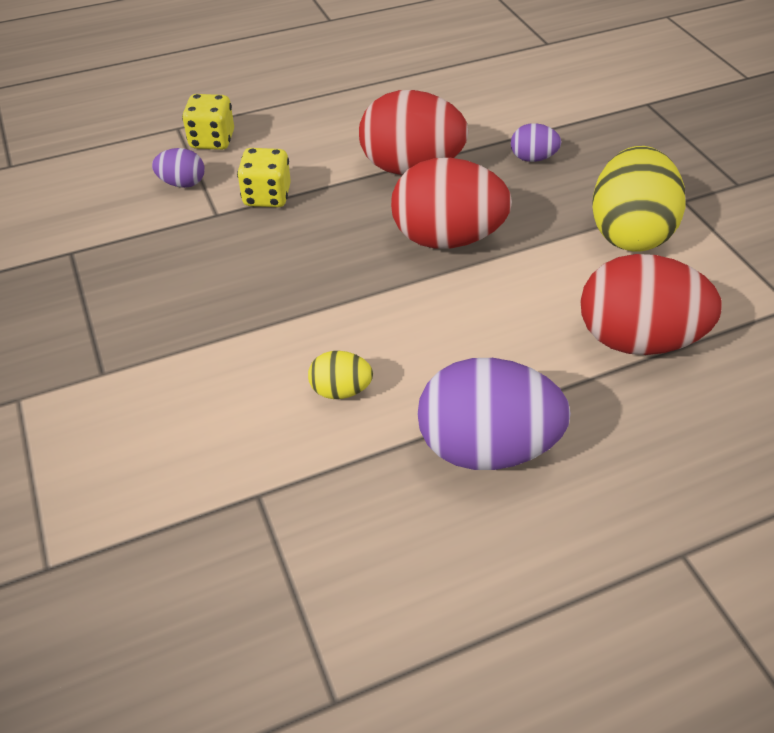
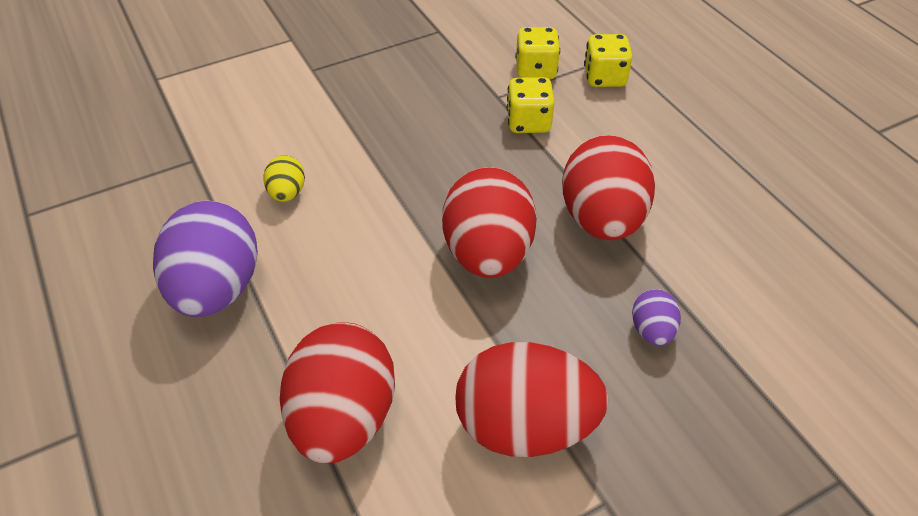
camera: 85 degrees right, 0 degrees up
(182, 183) = (535, 70): purple egg -> yellow dice
(628, 232) = (525, 426): yellow egg -> red egg

